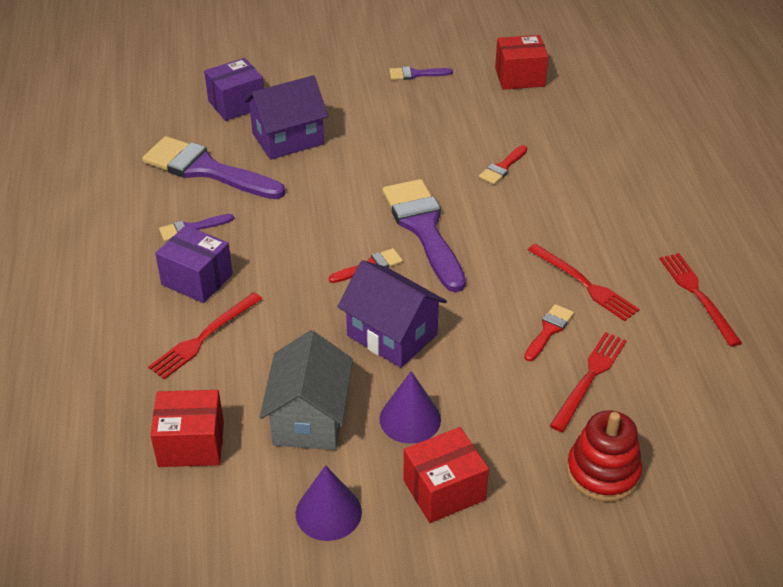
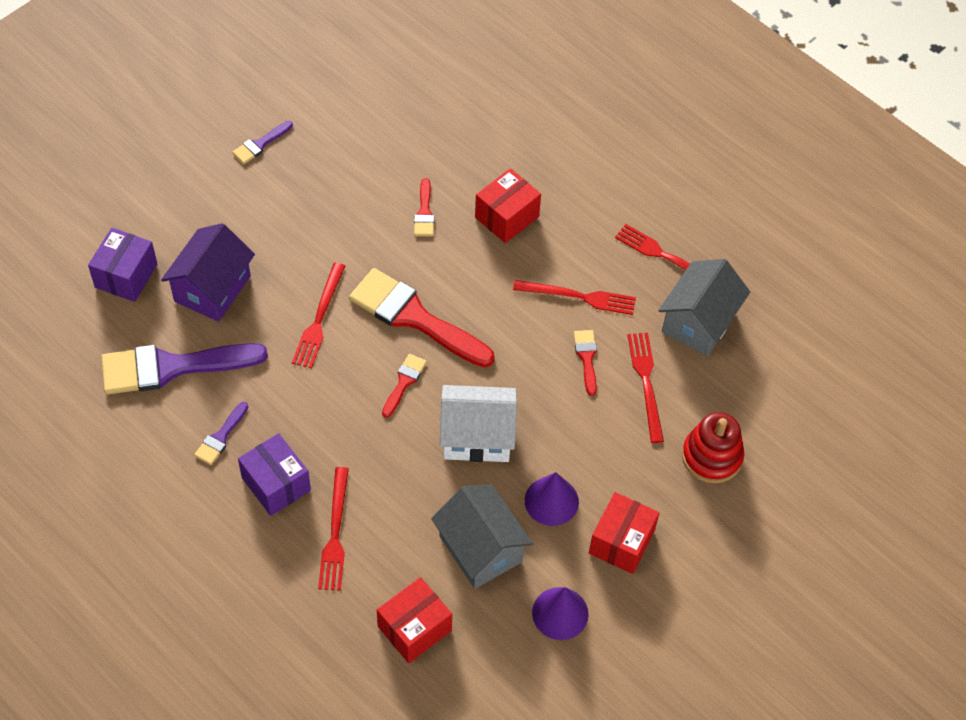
camera: 40 degrees left, 15 degrees up
(197, 279) = (276, 484): purple box -> purple box turned 60 degrees clockwise
(346, 193) = (319, 319): none -> red fork
(392, 335) = (477, 437): purple house -> white house
(424, 229) = (414, 317): purple brush -> red brush
(519, 77) = (356, 96): red box -> red box (507, 217)
(687, 359) = (699, 322): none -> grey house

